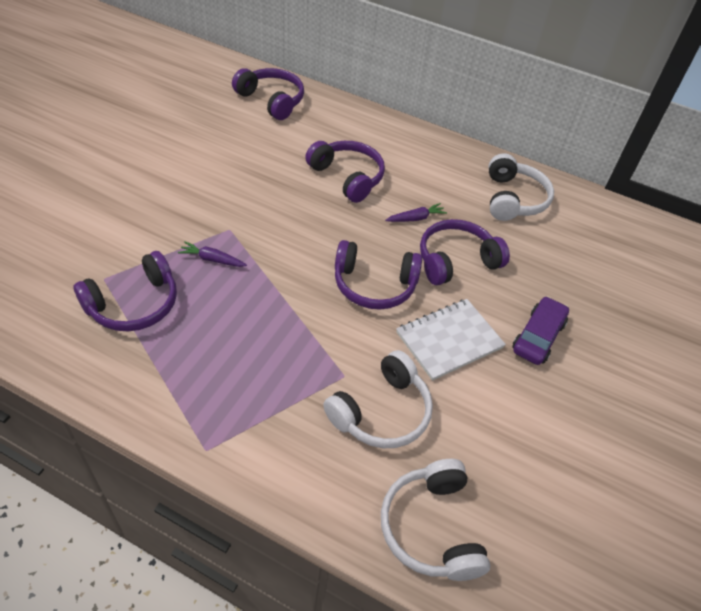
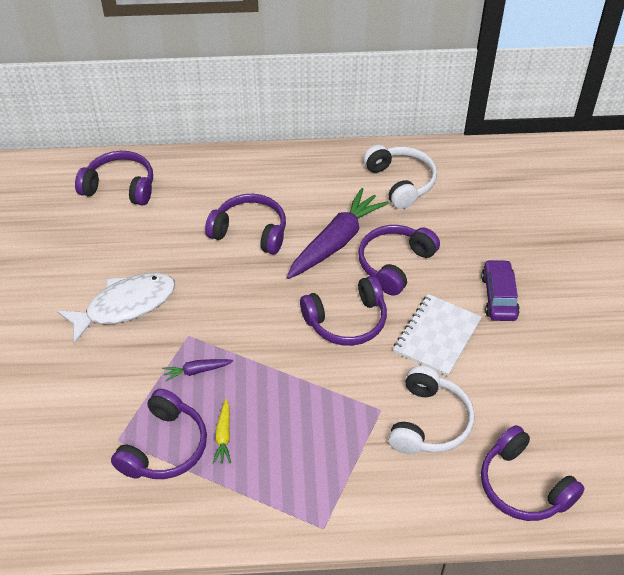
camera: 25 degrees left, 0 degrees up
(189, 321) = (223, 435): none -> yellow carrot
(200, 183) = (125, 306): none -> white fish
(415, 218) = (335, 242): purple carrot -> purple carrot, size x2.25
(431, 527) = (523, 486): white headphones -> purple headphones

